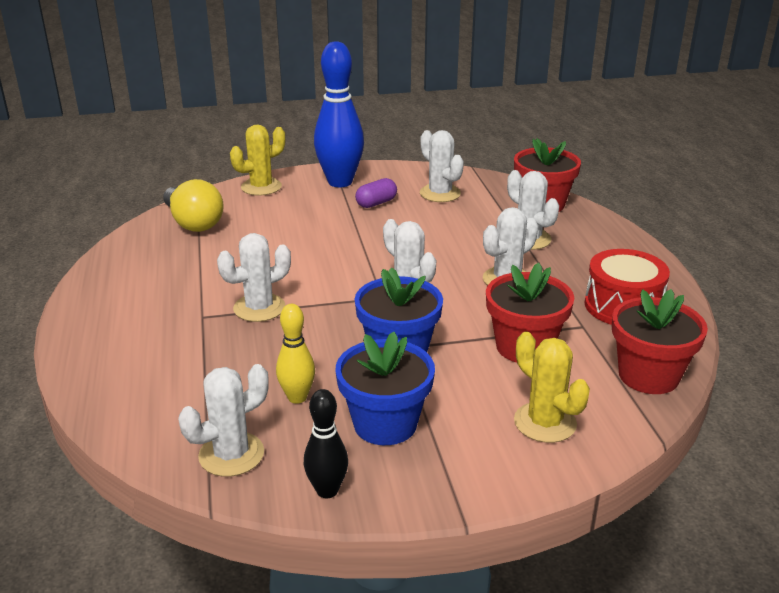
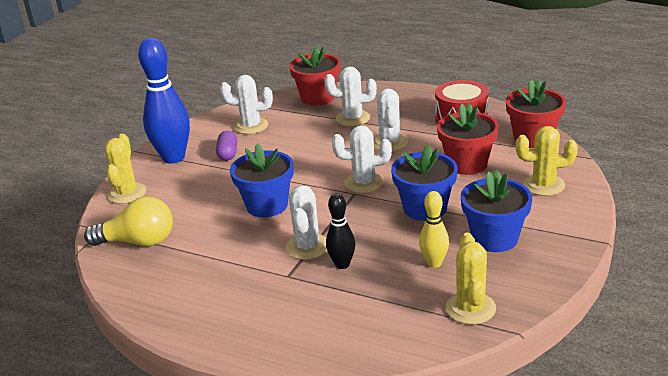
camera: 50 degrees left, 0 degrees up
(231, 454) = (470, 308): white cactus -> yellow cactus
(309, 258) = (267, 205): none -> blue flower pot
(327, 490) = (539, 280): black bowling pin -> black bowling pin (342, 264)

